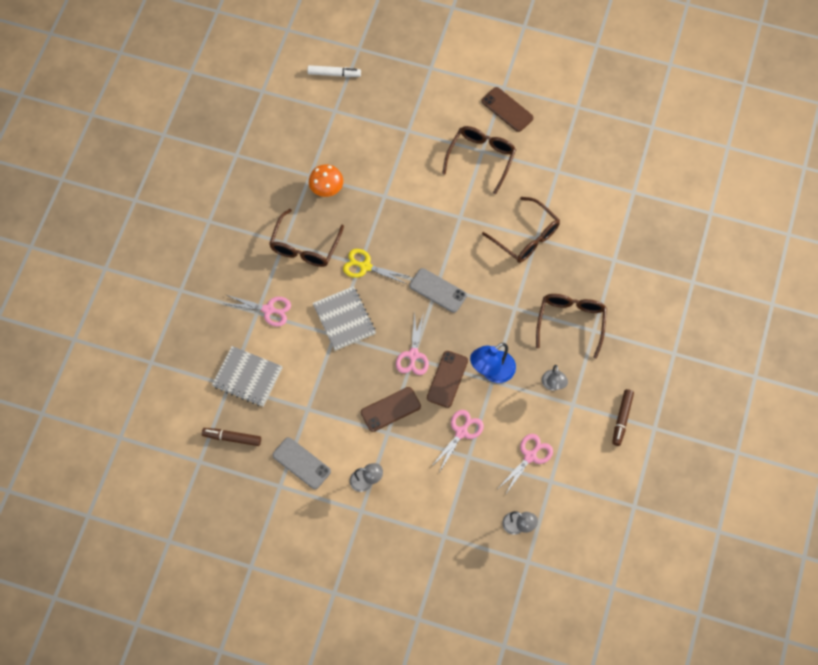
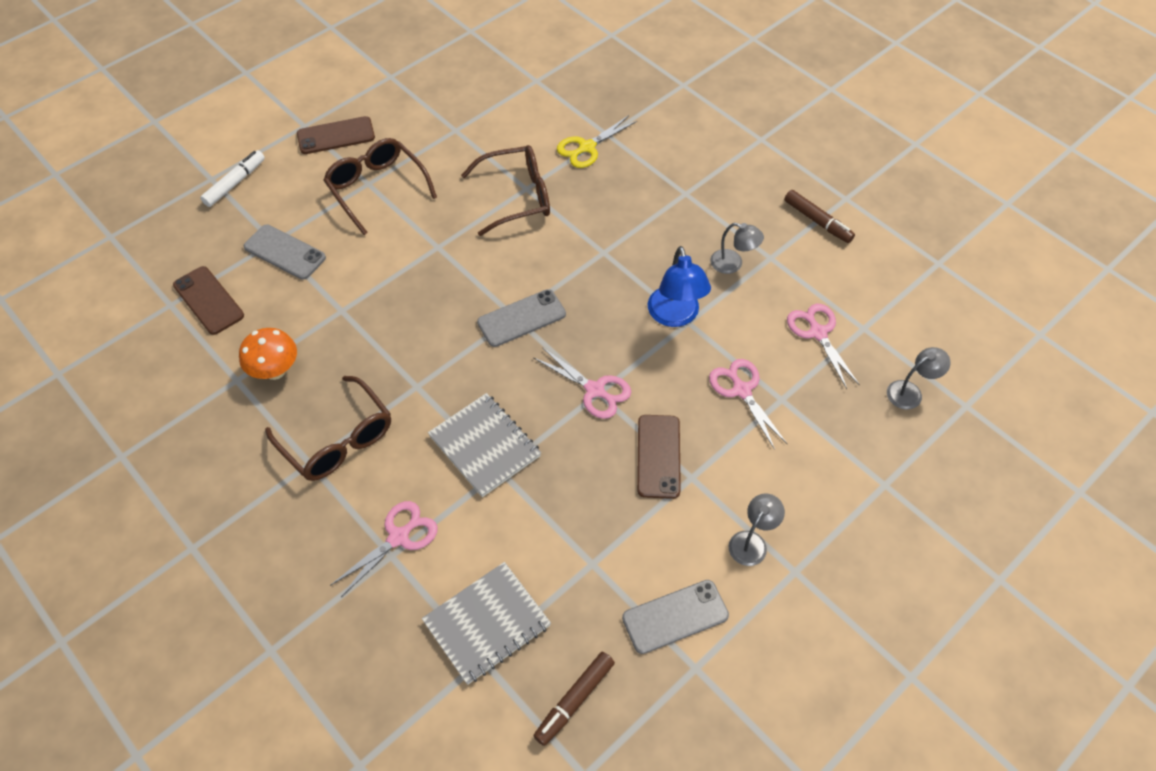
camera: 60 degrees left, 10 degrees down
(334, 74) = (117, 279): white marker -> white marker (235, 183)
(344, 319) = (485, 446): grey notebook -> grey notebook turned 45 degrees clockwise
(365, 266) = (425, 382): yellow scissors -> yellow scissors (587, 147)
(404, 141) = (285, 252): none -> grey phone
(447, 379) = (655, 369): brown phone -> brown phone (208, 300)
(571, 322) = (660, 208): brown glasses -> none

